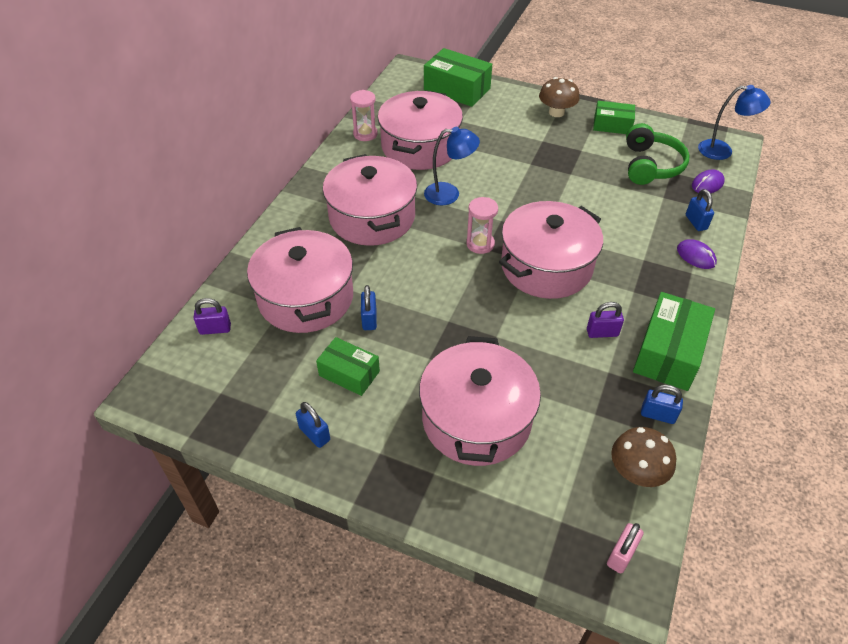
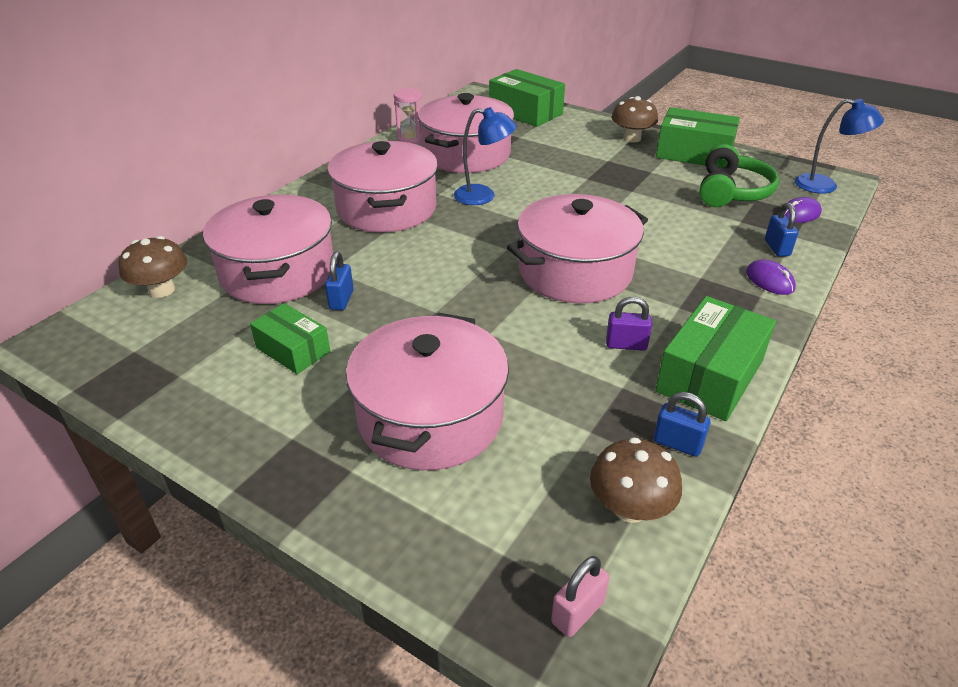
camera: 10 degrees right, 10 degrees down
(215, 329) = (162, 290): purple padlock -> brown mushroom
(314, 434) = (221, 407): blue padlock -> none
(480, 244) = (502, 243): pink hourglass -> none
(612, 125) = (694, 153): green box -> green box, size x1.60

